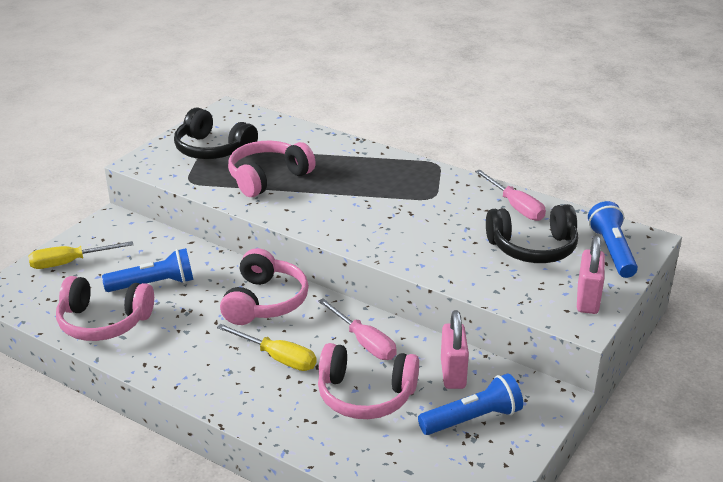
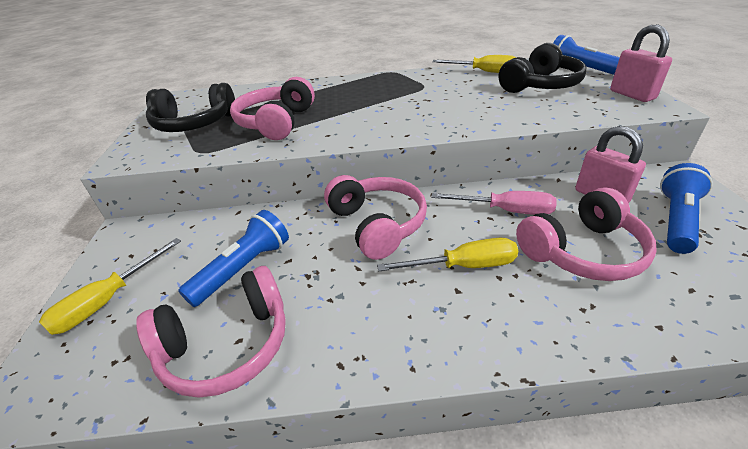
camera: 35 degrees left, 5 degrees up
(515, 207) = (484, 72): pink screwdriver -> yellow screwdriver

